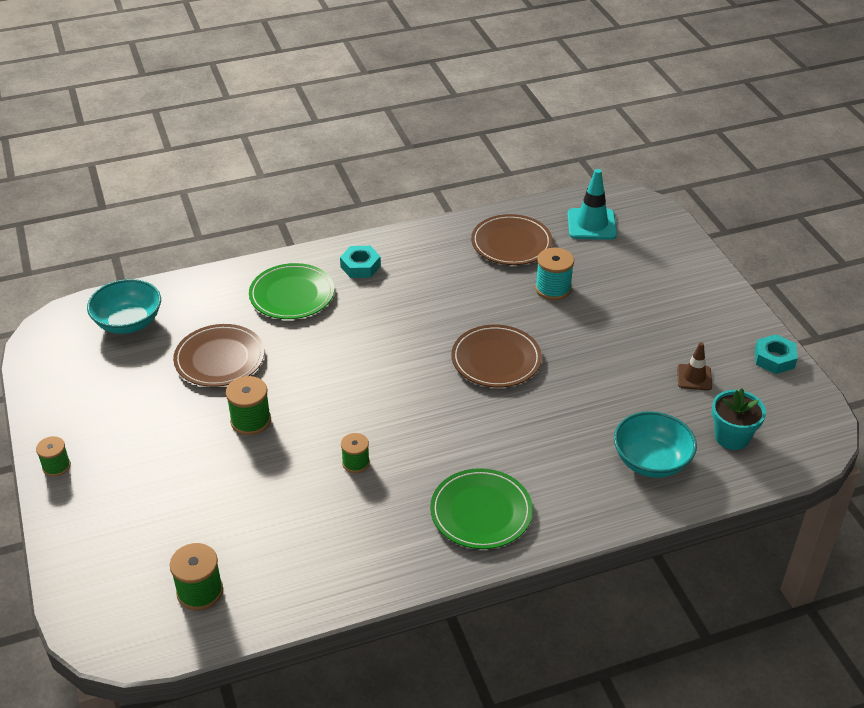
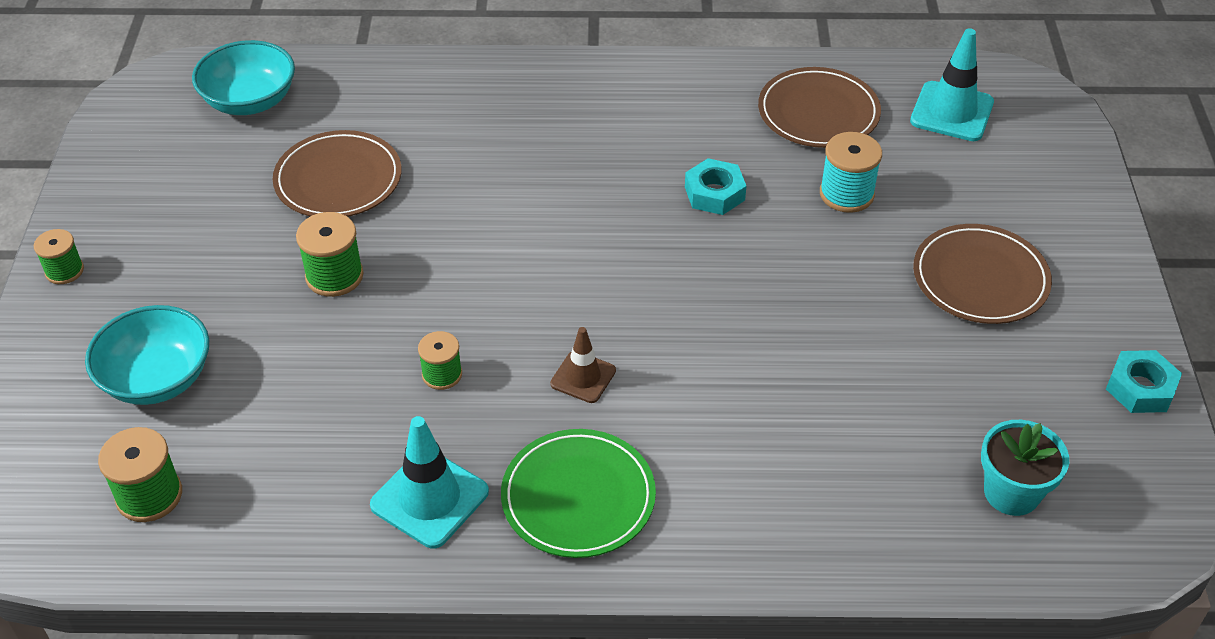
camera: 20 degrees right, 5 degrees up
(292, 295) = (477, 114): green plate -> none
(360, 266) = (589, 96): turquoise nut -> turquoise nut (714, 193)
(388, 539) = (429, 498): none -> turquoise traffic cone
(496, 359) = (711, 278): brown plate -> brown plate (980, 279)
(651, 461) = (867, 494): turquoise bowl -> turquoise bowl (157, 378)
(694, 377) = (997, 383): brown traffic cone -> brown traffic cone (583, 377)

